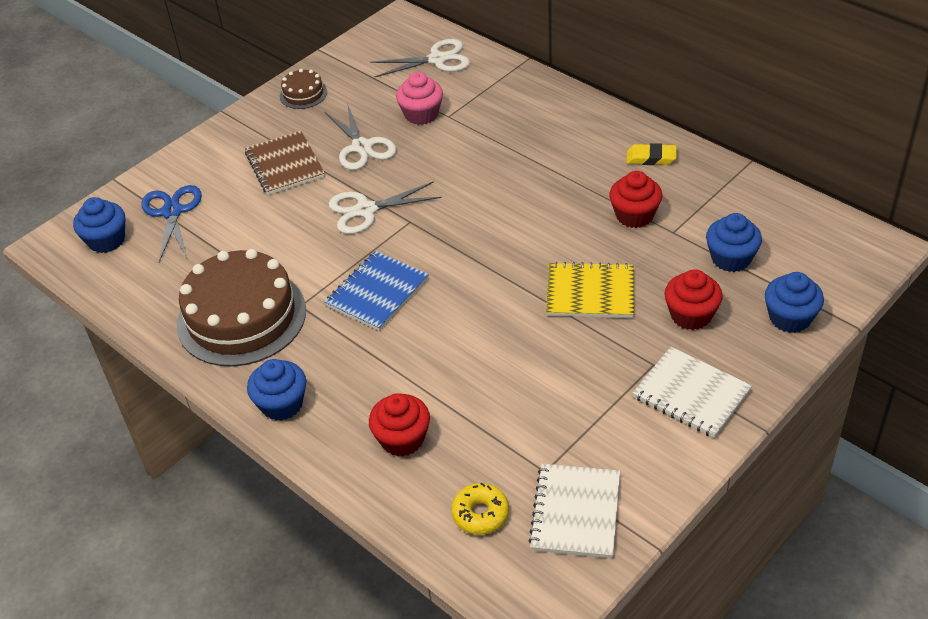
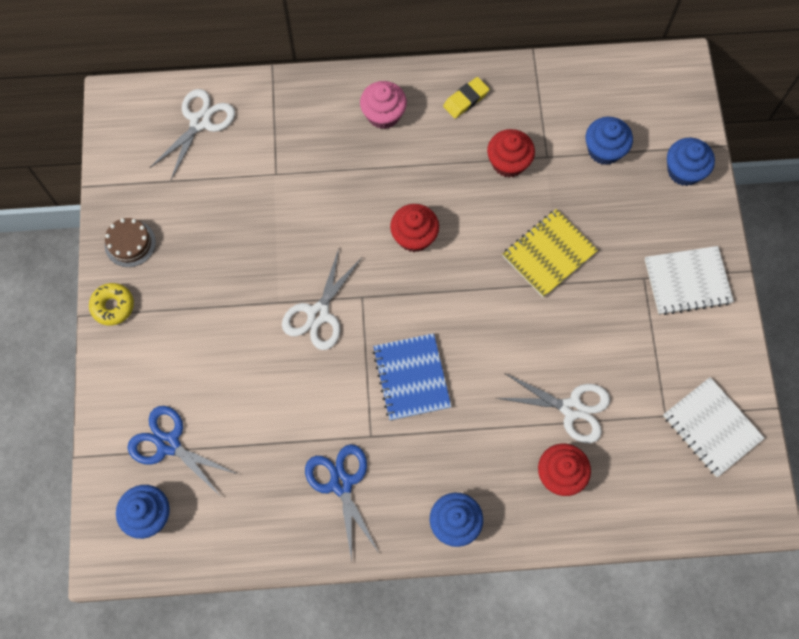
camera: 50 degrees left, 25 degrees up
(241, 317) = (341, 483): brown cake -> blue scissors
(285, 165) = (203, 325): brown notebook -> none
(361, 147) = (244, 258): white scissors -> white scissors (571, 409)
(421, 114) = (253, 189): pink cupcake -> pink cupcake (383, 114)
(480, 514) = (663, 481): yellow donut -> yellow donut (113, 306)
(691, 315) = (627, 219): red cupcake -> red cupcake (414, 236)

